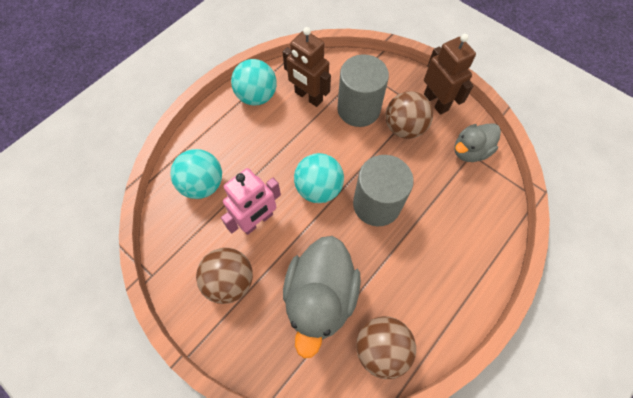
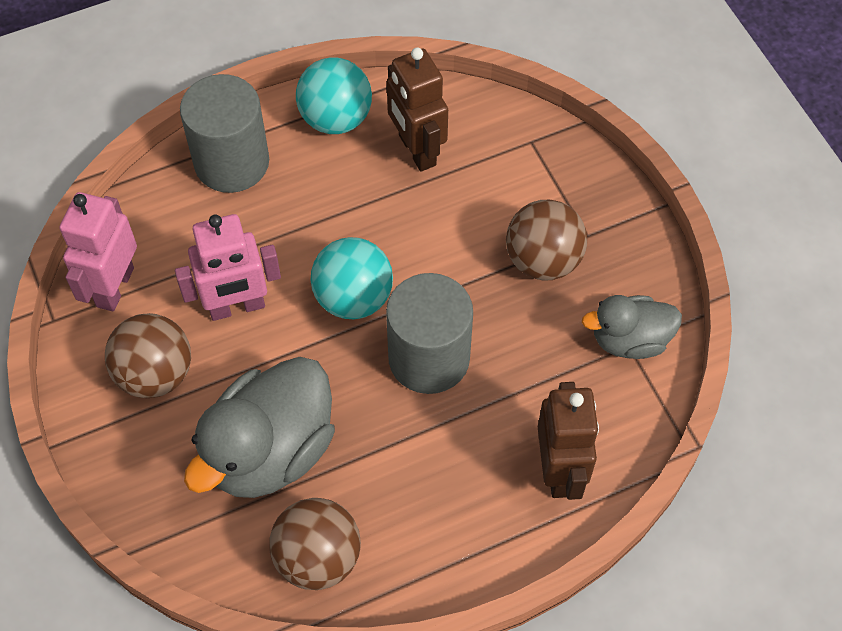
camera: 25 degrees right, 5 degrees down
(179, 239) = (114, 287): none -> pink robot
(203, 184) = (186, 222): turquoise ball -> none
(358, 109) = (486, 201): grey cylinder -> grey cylinder (232, 162)
(436, 102) = (622, 240): brown robot -> brown robot (560, 470)

